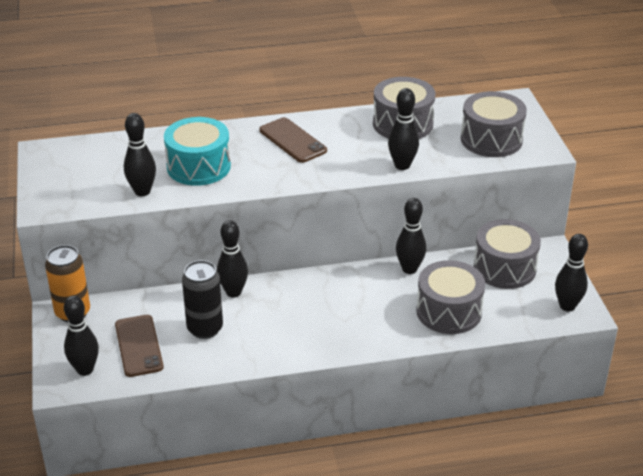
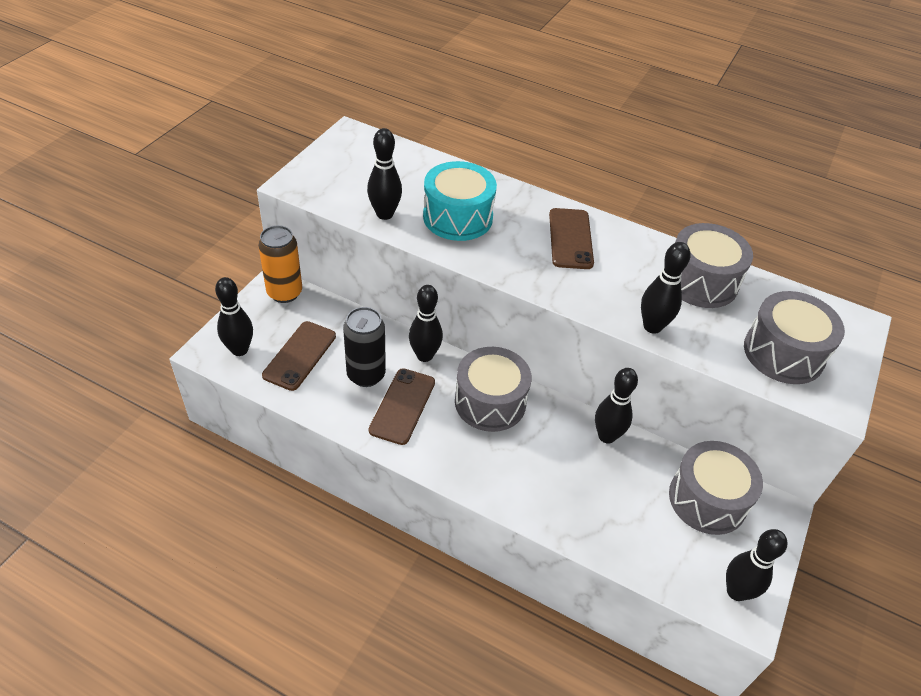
camera: 35 degrees right, 10 degrees up
(254, 332) = (402, 406): none -> brown phone
(449, 311) = (601, 509): grey drum -> grey drum (490, 402)

